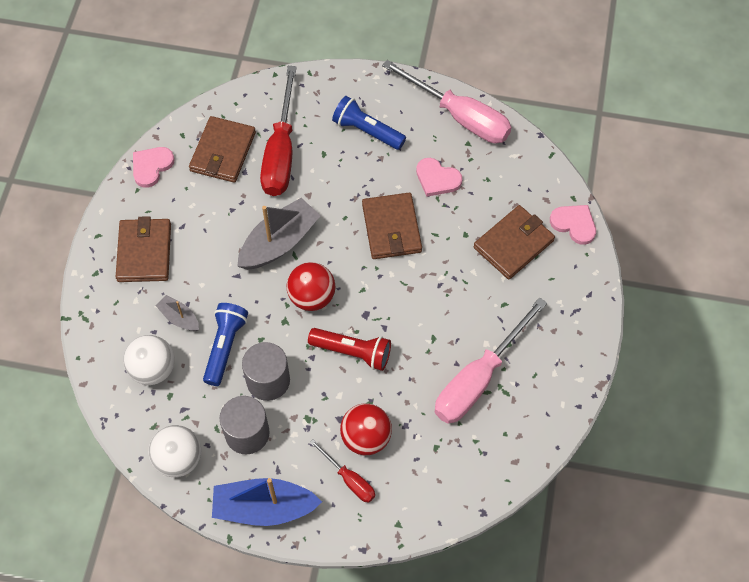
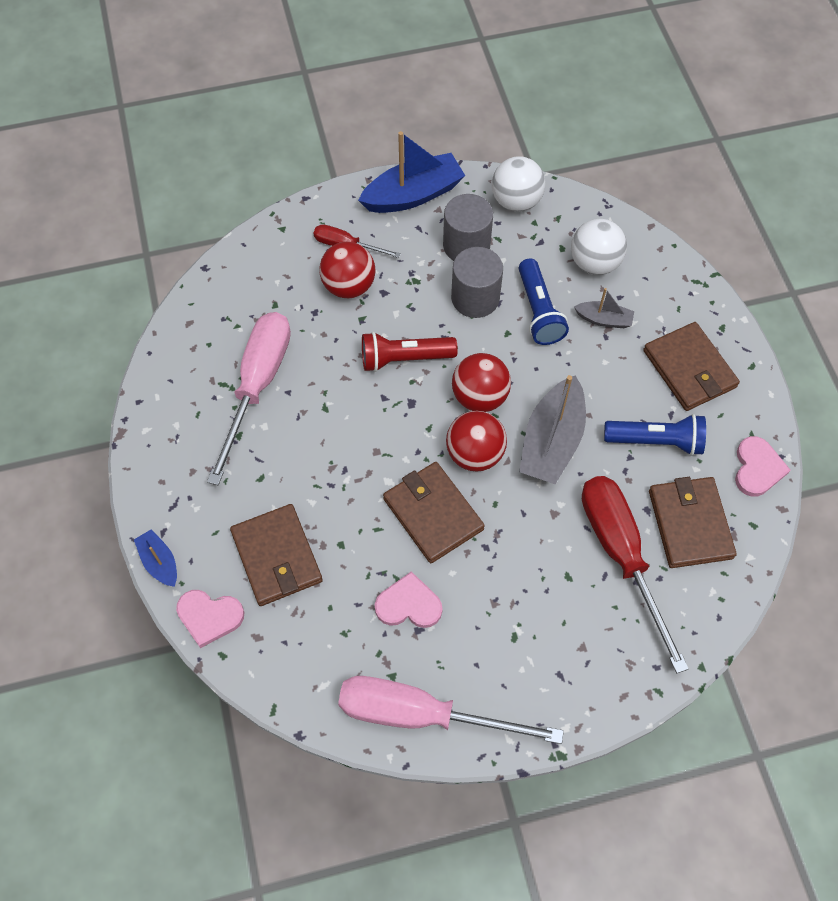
camera: 155 degrees right, 0 degrees up
(339, 256) = (475, 454): none -> red ball
(367, 131) = (532, 634): blue flashlight -> blue flashlight (656, 441)
(513, 244) = (277, 557): brown wallet -> brown wallet turned 45 degrees counterclockwise
(598, 274) = (159, 562): none -> blue boat

